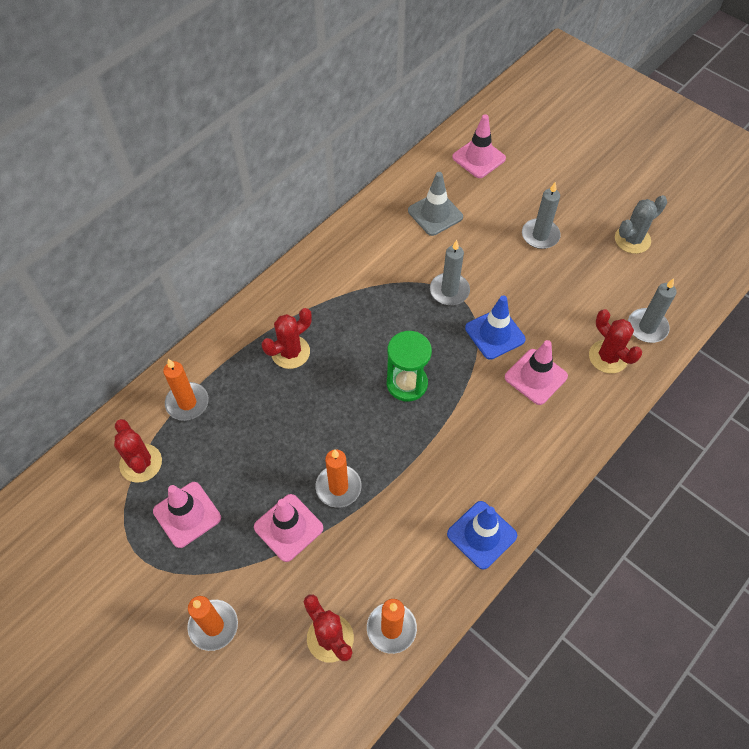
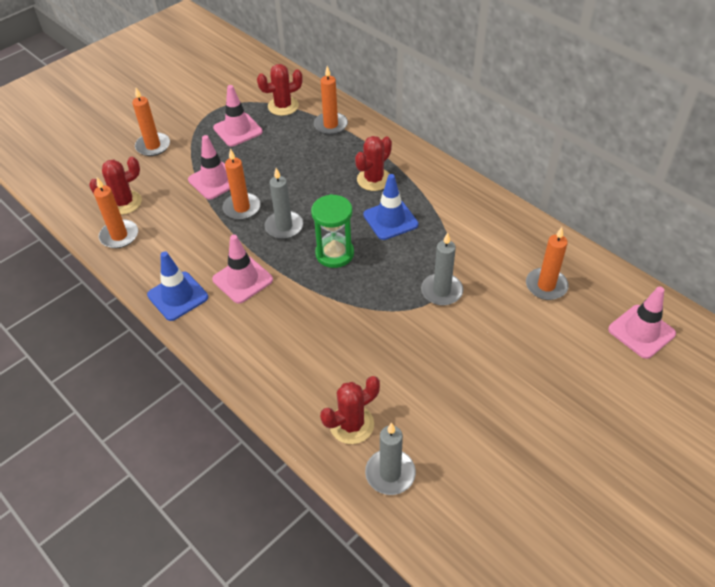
camera: 95 degrees right, 10 degrees down
(290, 352) = (374, 179): red cactus -> red cactus turned 75 degrees clockwise
(435, 214) = (546, 286): grey traffic cone -> orange candle
(495, 334) = (387, 324): blue traffic cone -> blue traffic cone (390, 220)
(535, 377) = (332, 354): pink traffic cone -> pink traffic cone (242, 279)
(540, 235) = (524, 380): grey candle -> grey candle (284, 227)
(632, 239) = (527, 482): grey cactus -> none

